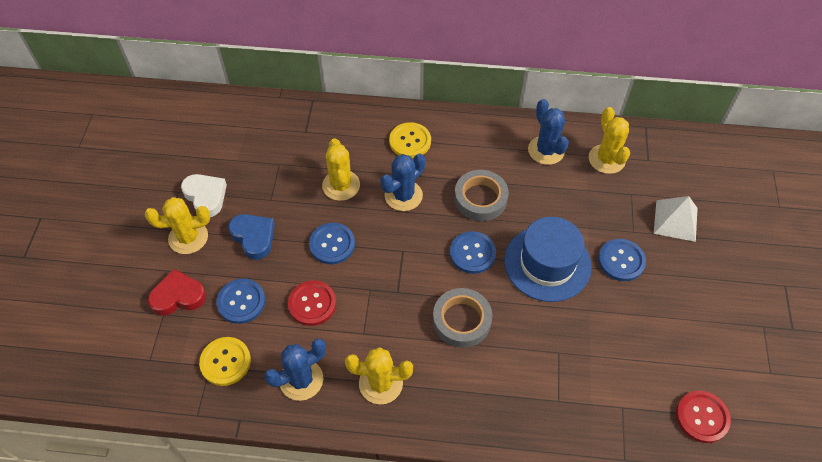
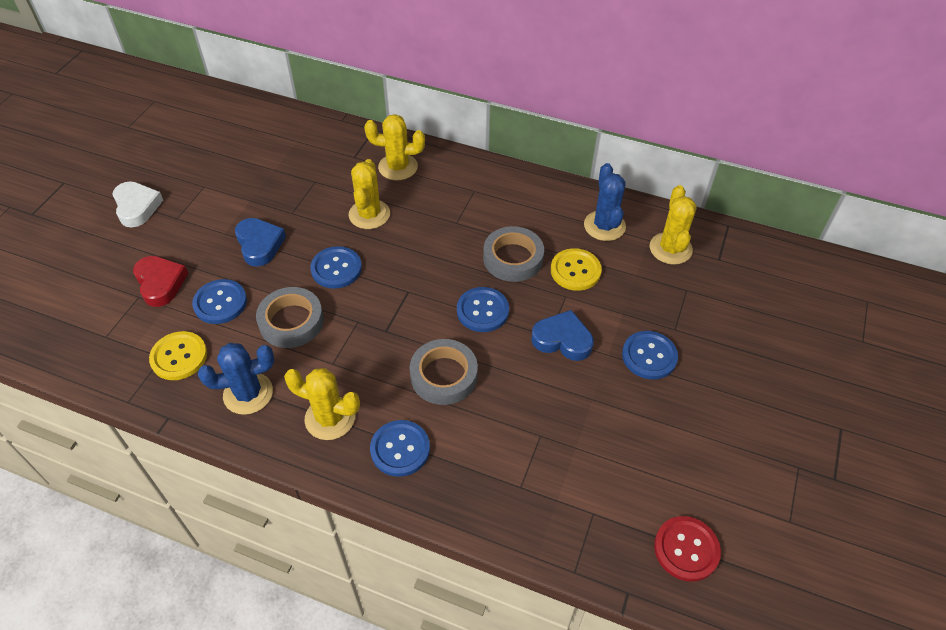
camera: 15 degrees right, 5 degrees down
(178, 296) = (160, 283): red heart -> red heart turned 60 degrees clockwise
(188, 237) = (195, 230): yellow cactus -> yellow cactus (398, 167)
(206, 196) = (229, 196): white heart -> white heart (137, 207)
(312, 304) = (291, 321): red button -> grey tape
(403, 195) = (431, 238): blue cactus -> none
(410, 141) = (459, 187): yellow button -> yellow button (575, 271)
(450, 395) = (400, 449): none -> blue button
(547, 263) = (562, 339): blue hat -> blue heart
(675, 220) = (729, 328): white pyramid -> none

